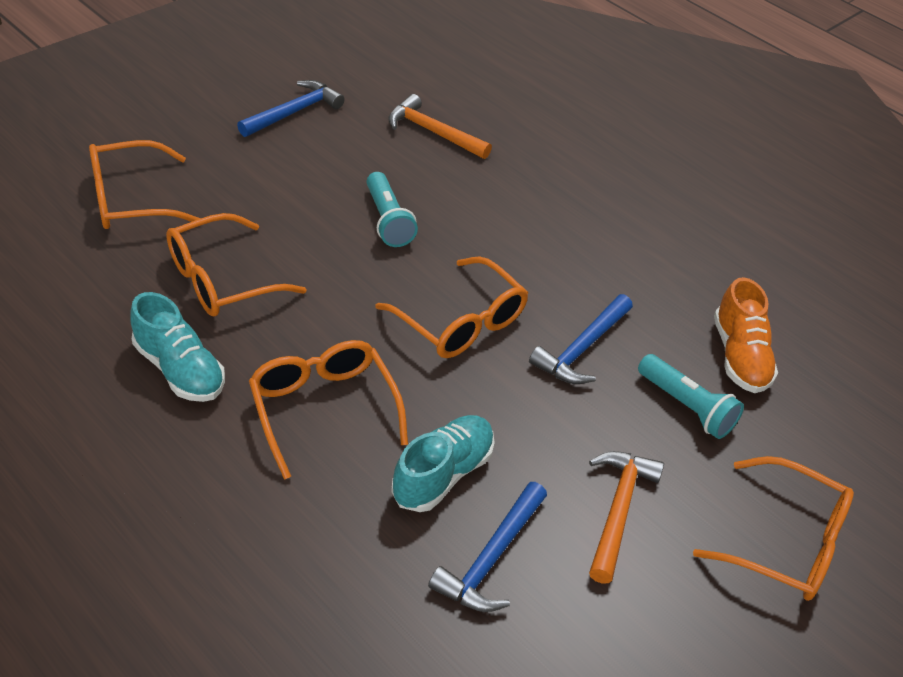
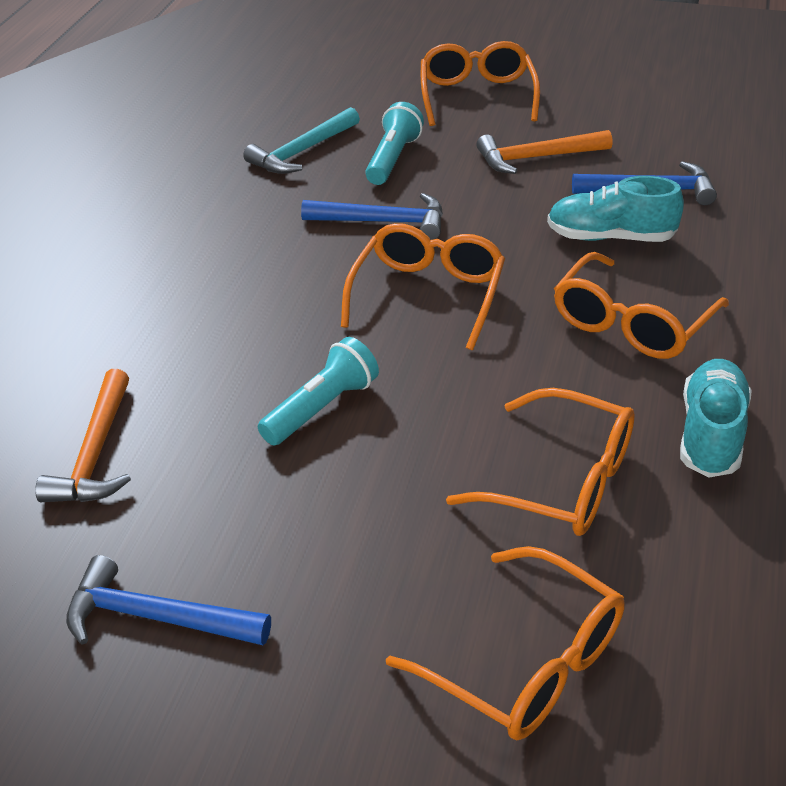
camera: 115 degrees left, 5 degrees down
(739, 356) = (302, 152): orange shoe -> turquoise hammer

